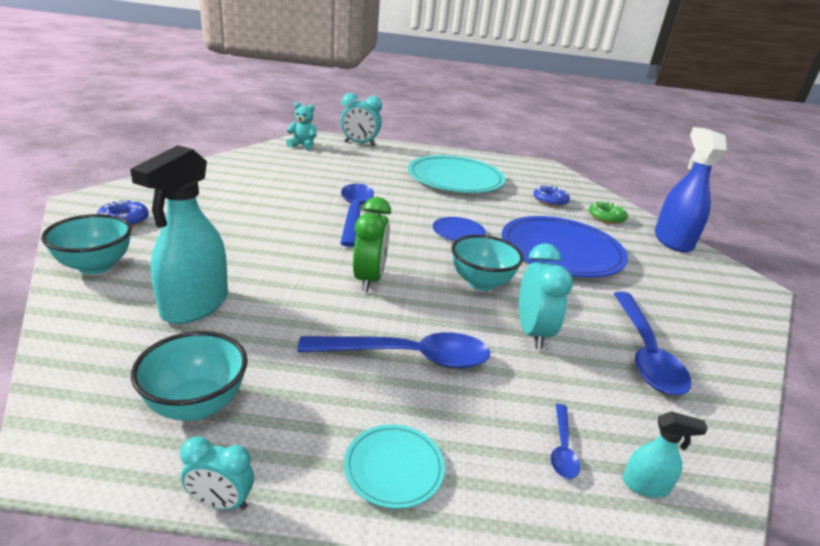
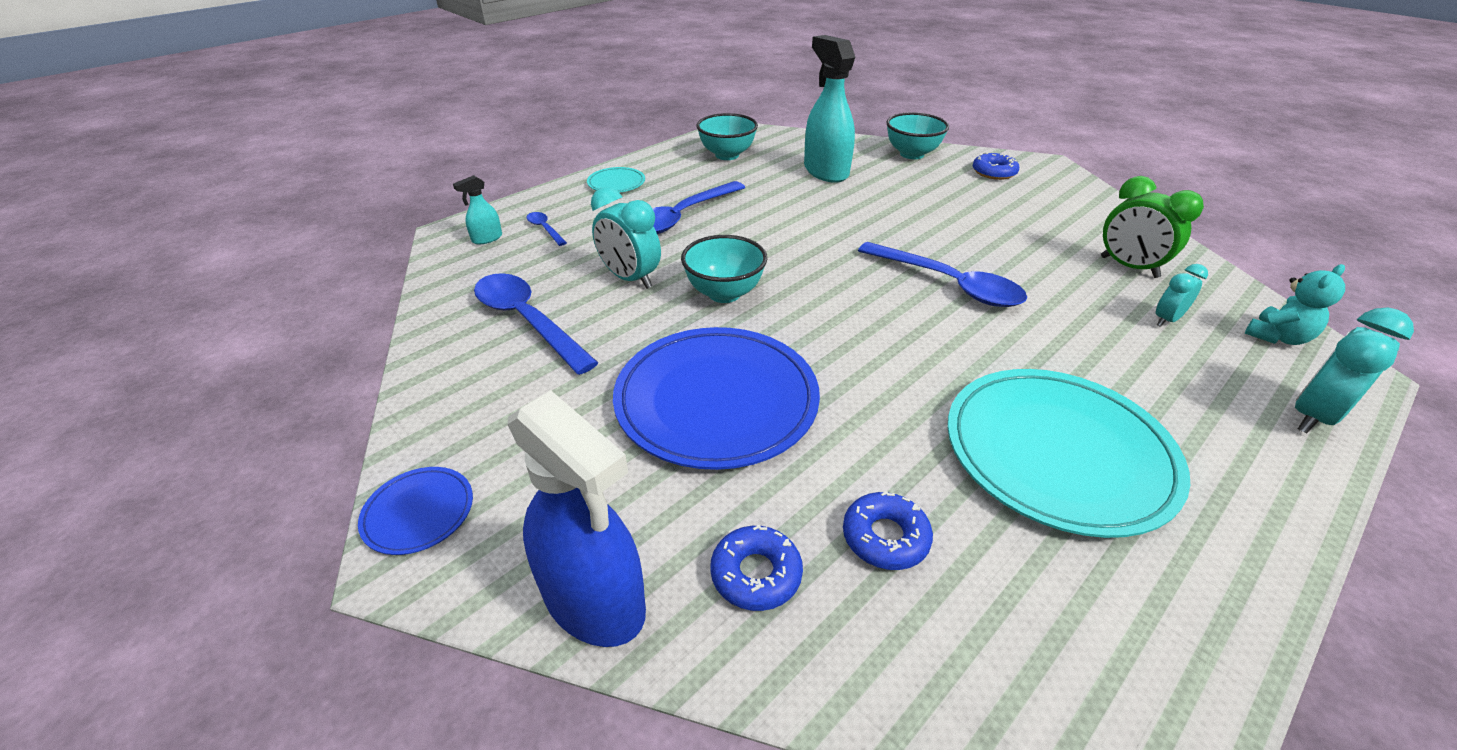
camera: 135 degrees right, 10 degrees up
(221, 502) = (660, 148): turquoise clock -> turquoise clock (1166, 320)
(369, 279) = (793, 239): green clock -> green clock (1129, 267)
(458, 232) = (842, 338): blue plate -> blue plate (418, 512)
(606, 217) = (756, 574): green donut -> blue donut

